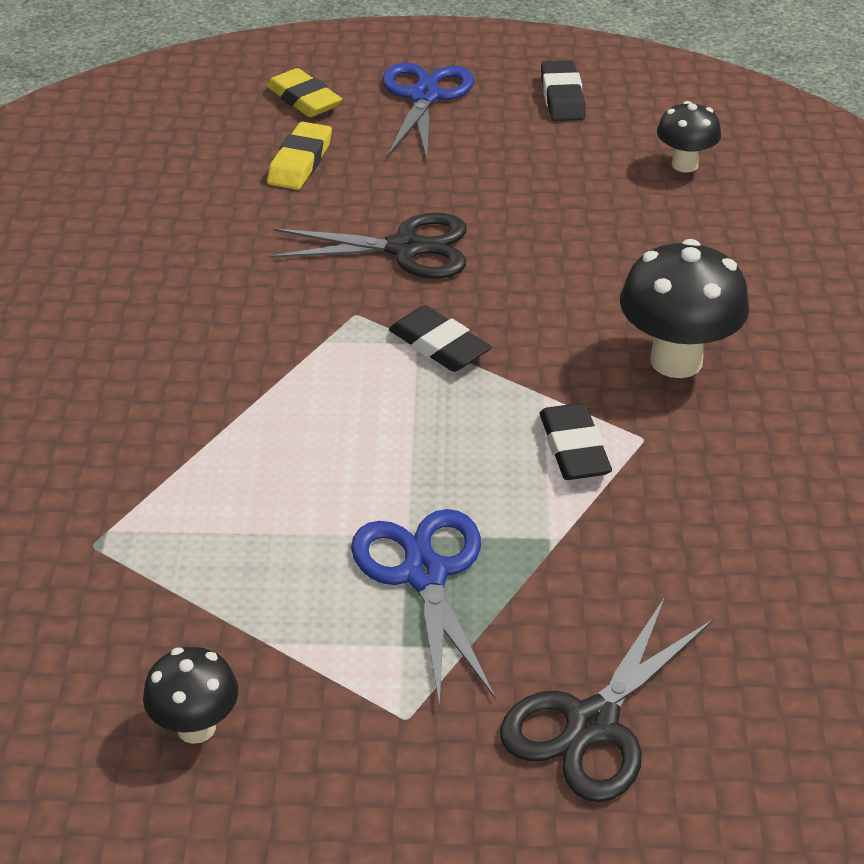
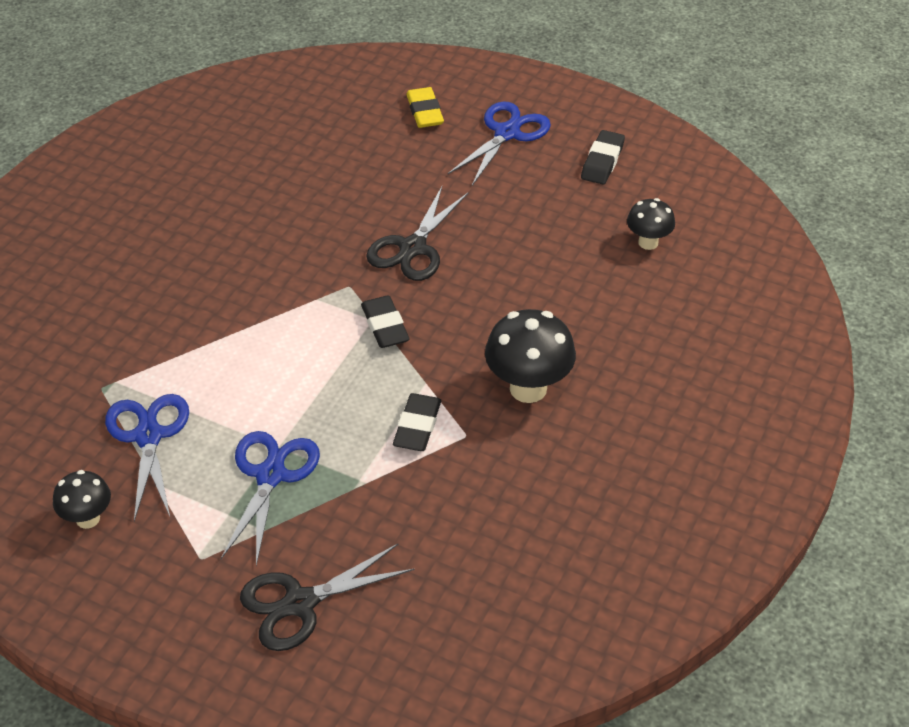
camera: 25 degrees right, 5 degrees up
(209, 584) = (148, 436): none -> blue scissors
(300, 162) = (390, 161): yellow eraser -> none
(405, 248) = (413, 248): black scissors -> black scissors turned 90 degrees clockwise

